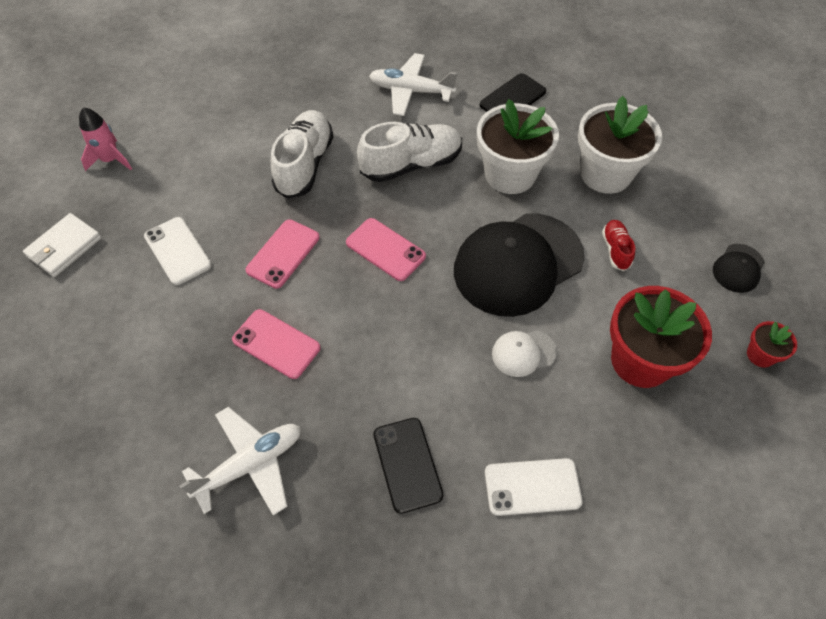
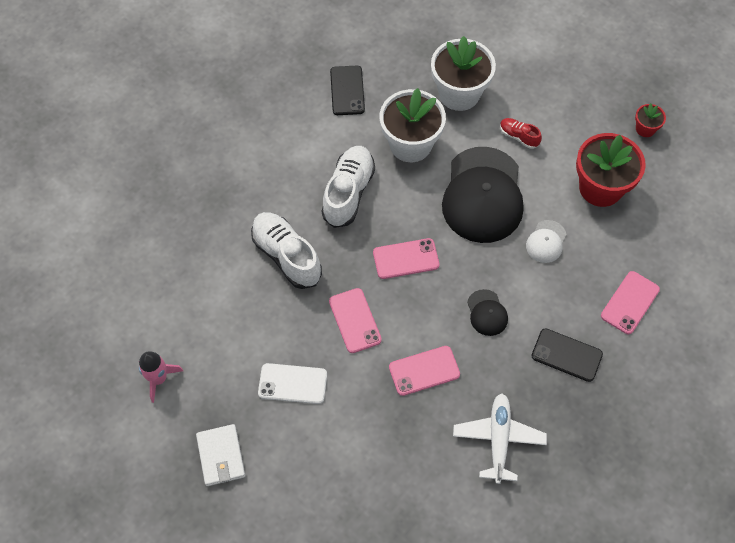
camera: 50 degrees left, 5 degrees up
(411, 91) = (280, 143): white plane -> none
(532, 487) = (630, 302): white phone -> pink phone
(738, 268) = (585, 88): black cap -> black cap (487, 313)

